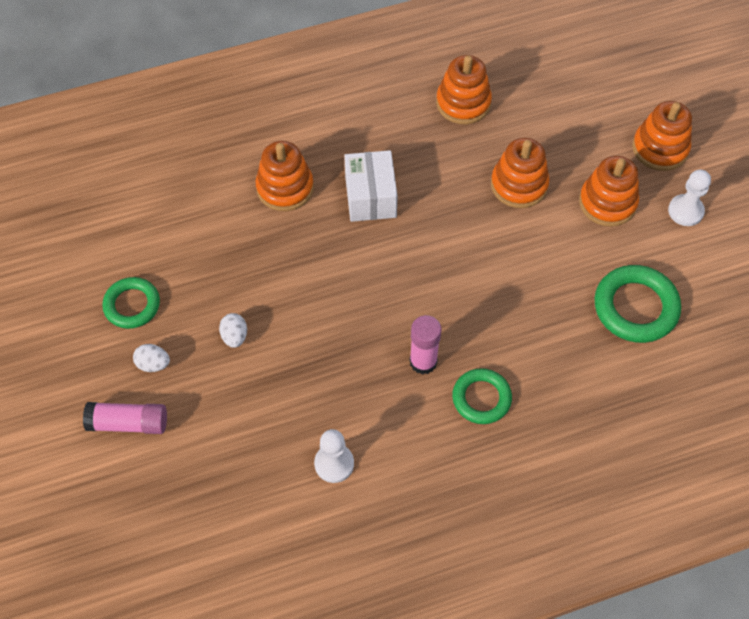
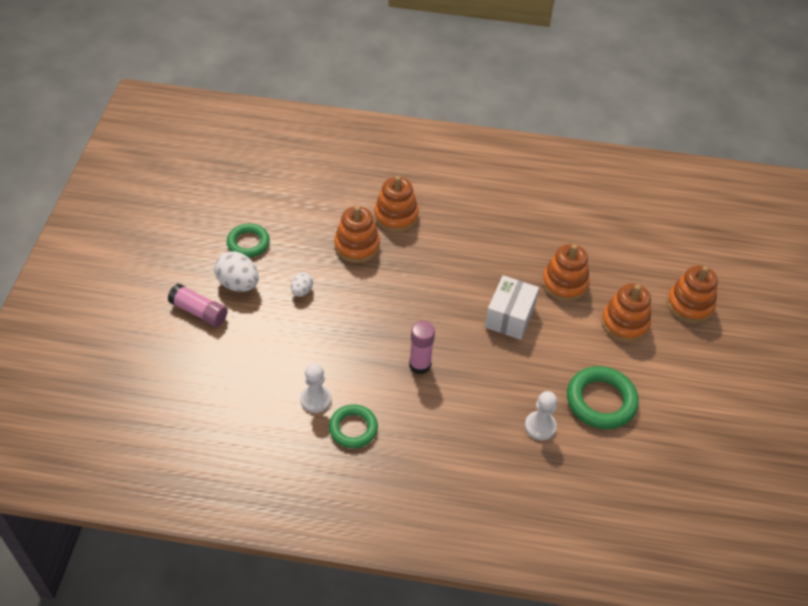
camera: 25 degrees right, 10 degrees down
(153, 364) = (238, 284): white egg -> white egg, size x1.77
(370, 197) = (451, 246): white box -> white box (510, 317)
(463, 103) = (557, 215): orange stacking toy -> orange stacking toy (357, 246)
(481, 398) = (446, 407): green ring -> green ring (353, 428)
(685, 211) = (682, 355): white pawn -> white pawn (540, 426)

